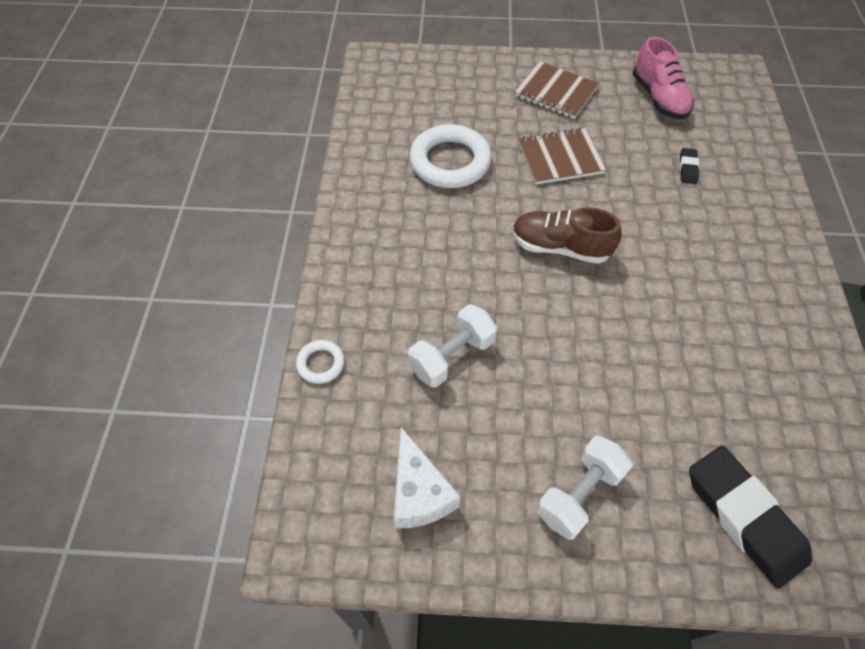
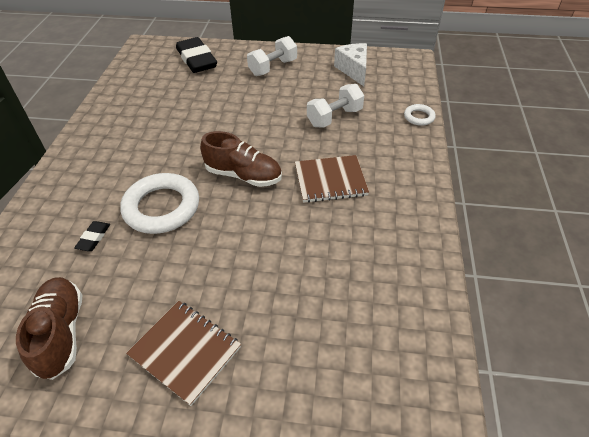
camera: 175 degrees left, 10 degrees down
(450, 162) = (329, 257): white ring -> white ring (162, 207)
(560, 158) = (214, 255): brown notebook -> brown notebook (330, 180)
(659, 98) = (61, 333): pink shoe -> brown shoe

